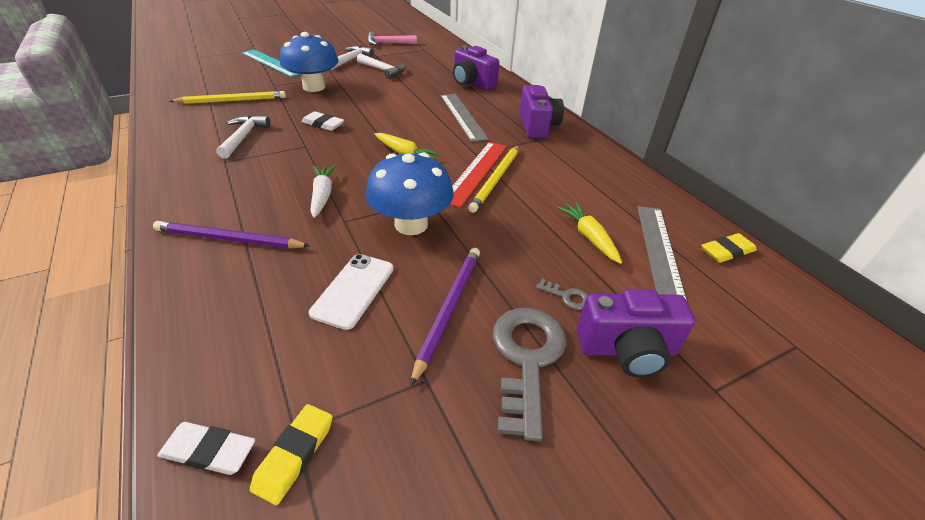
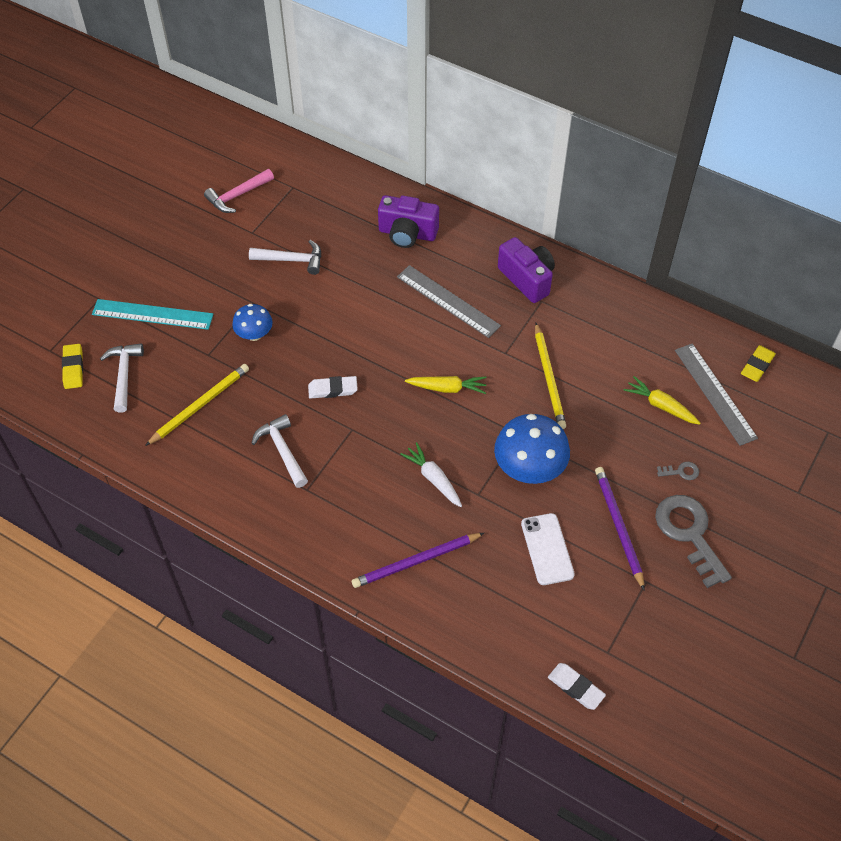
camera: 30 degrees left, 15 degrees up
(209, 451) = (576, 687): white eraser -> white eraser turned 60 degrees clockwise
(294, 455) = (619, 662): yellow eraser -> yellow eraser (73, 368)
(314, 87) = (254, 334): blue mushroom -> blue mushroom, size x0.58
(351, 59) = (233, 256): white hammer -> white hammer (124, 375)
(476, 172) = (526, 378): red ruler -> none
(627, 350) = (739, 493): purple camera -> none

